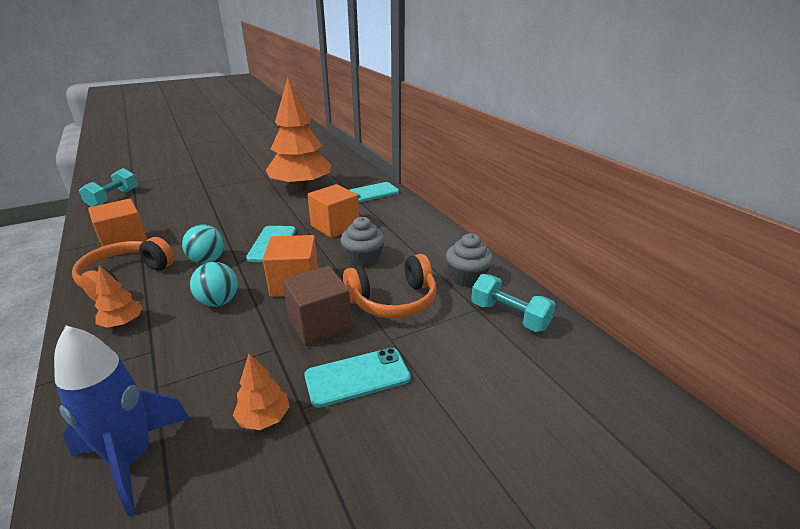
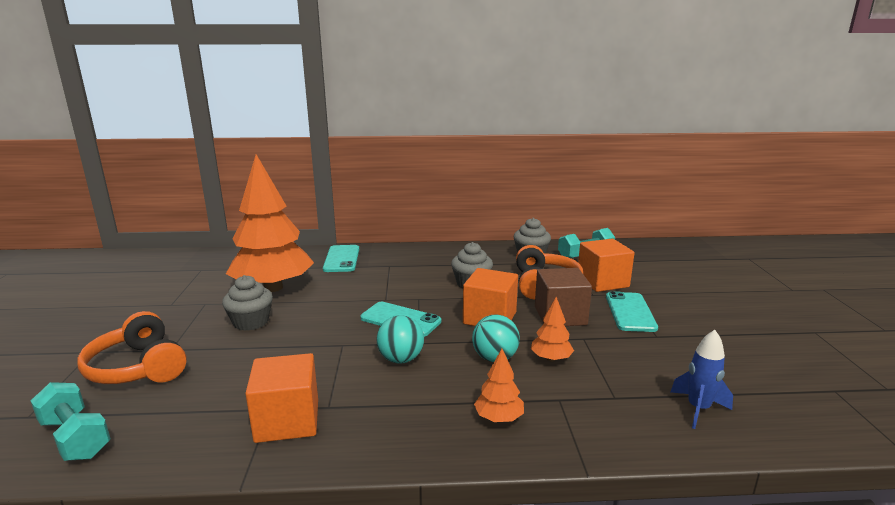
camera: 65 degrees left, 10 degrees down
(125, 279) = (396, 418): orange headphones -> orange headphones (138, 367)
(132, 459) = (698, 409): blue rocket -> blue rocket, size x0.64
(246, 196) = (251, 322): none -> grey cupcake
(264, 418) = (664, 350): orange tree -> orange tree (551, 358)
(335, 226) = (396, 285): orange cube -> orange cube (602, 282)

